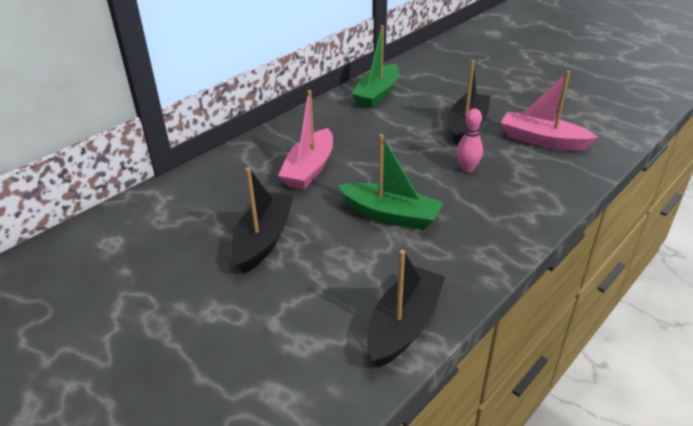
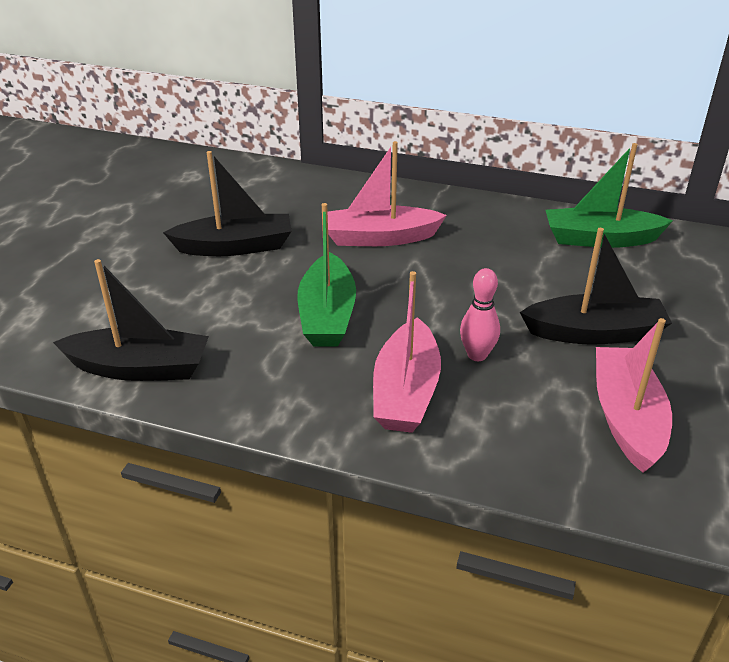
camera: 65 degrees right, 0 degrees up
(490, 204) = (406, 391): none -> pink boat

